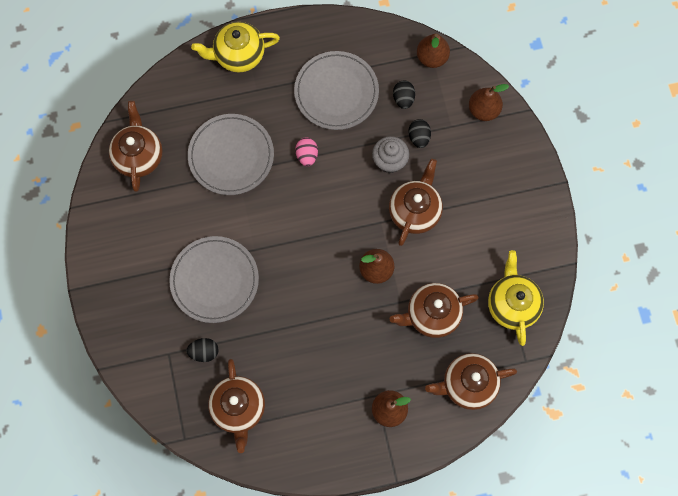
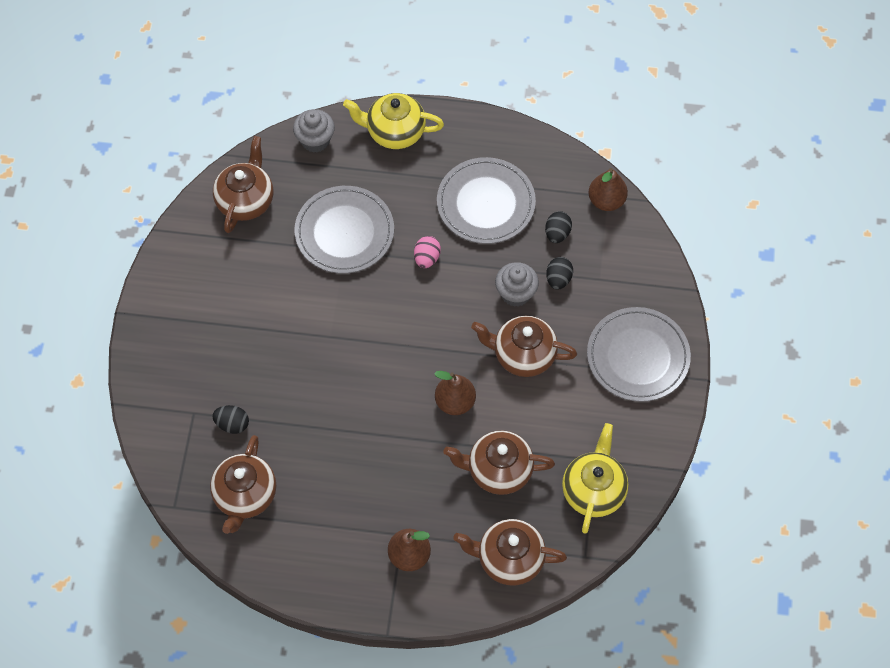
camera: 20 degrees right, 10 degrees down
(176, 84) = (315, 140): none -> grey cupcake
(214, 280) = (274, 354): grey plate -> grey plate (638, 356)
(415, 211) = (523, 355): brown teapot -> brown teapot turned 120 degrees counterclockwise
(483, 110) = (643, 274): brown pear -> none

